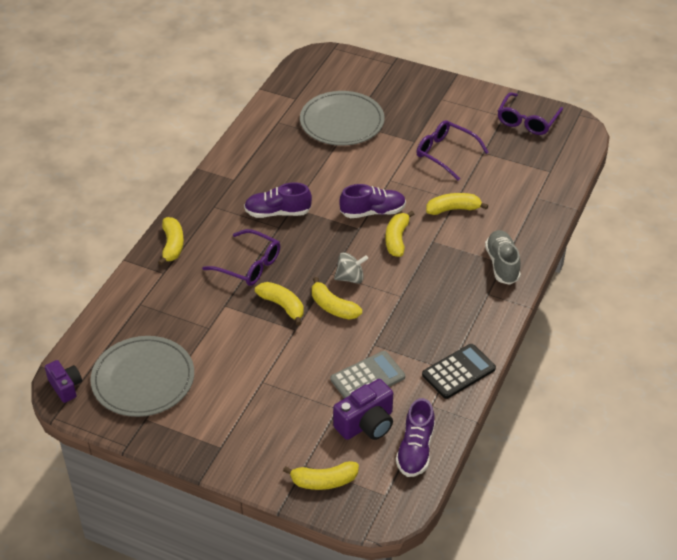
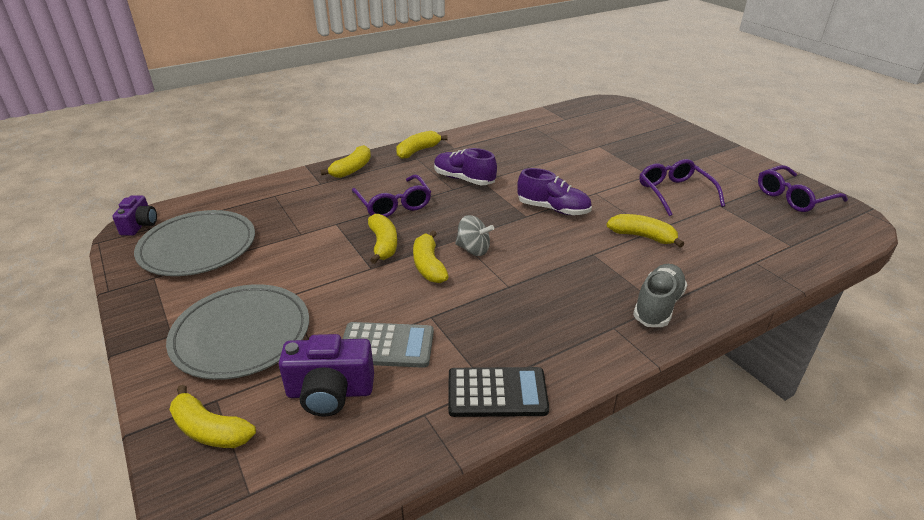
camera: 35 degrees right, 10 degrees down
(342, 122) = (591, 142): grey plate -> grey plate (241, 334)
(397, 239) = (555, 238): yellow banana -> yellow banana (418, 151)
(415, 450) = (348, 457): purple shoe -> none

